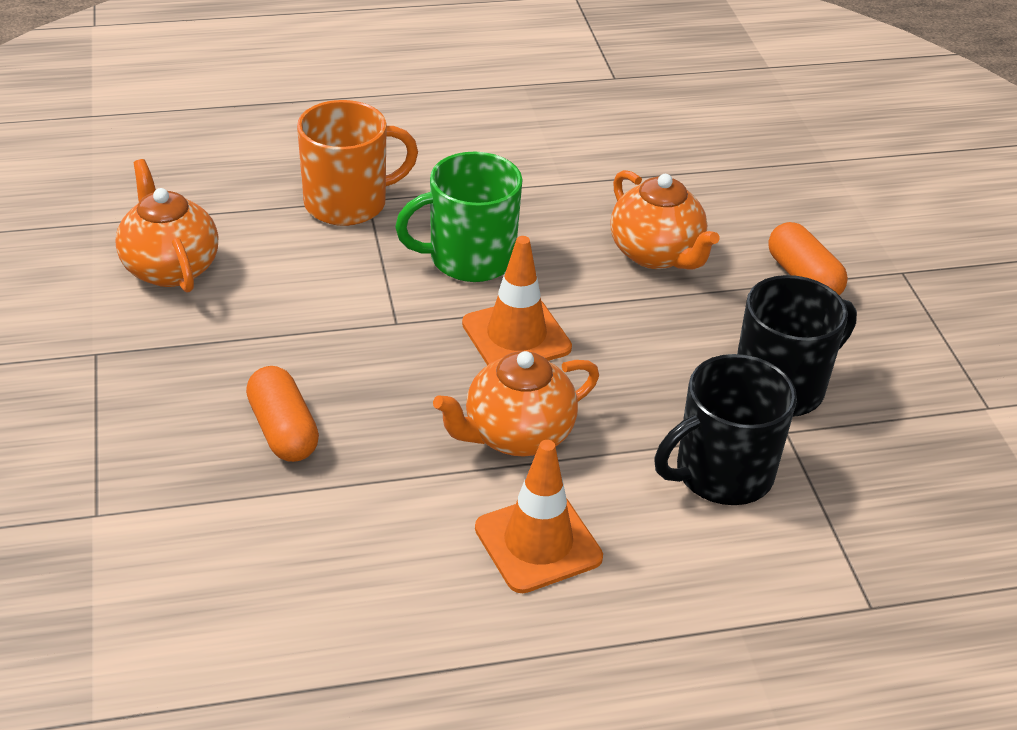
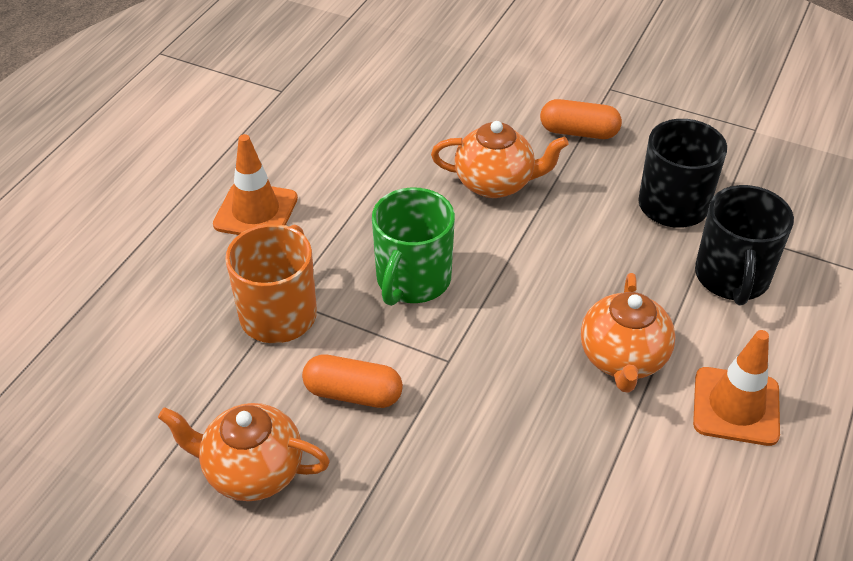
camera: 50 degrees left, 5 degrees up
(283, 430) = (517, 494): orange capsule -> orange capsule (353, 393)
(516, 336) = (520, 302): orange traffic cone -> orange traffic cone (256, 211)

